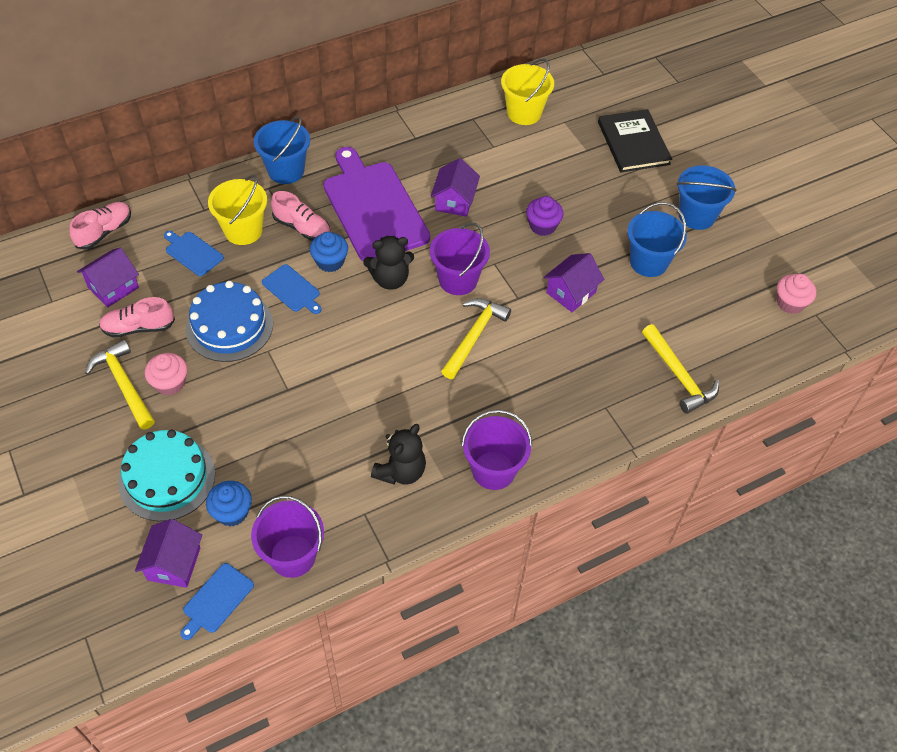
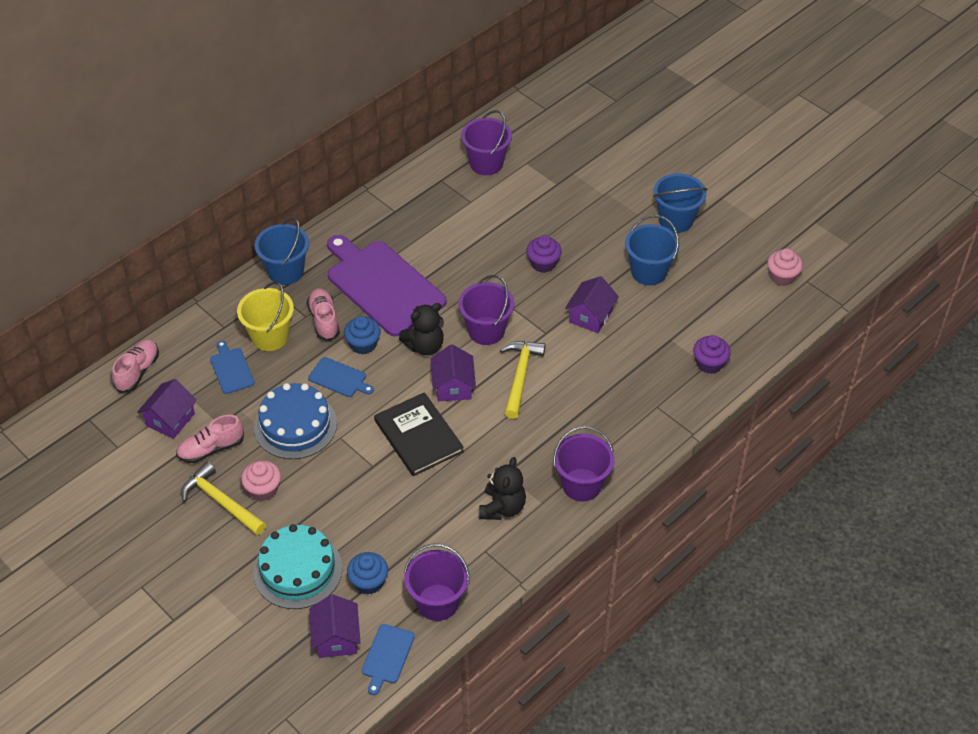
camera: 15 degrees left, 5 degrees down
(192, 253) = (231, 369): blue cutting board -> blue cutting board turned 45 degrees clockwise
(302, 228) = (324, 320): pink shoe -> pink shoe turned 120 degrees counterclockwise
(454, 201) = (455, 261): purple house -> purple house (453, 386)
(524, 113) = (486, 163): yellow bucket -> purple bucket
(633, 143) = (596, 167): black book -> black book (418, 436)
(678, 376) = (709, 363): yellow hammer -> purple cupcake

